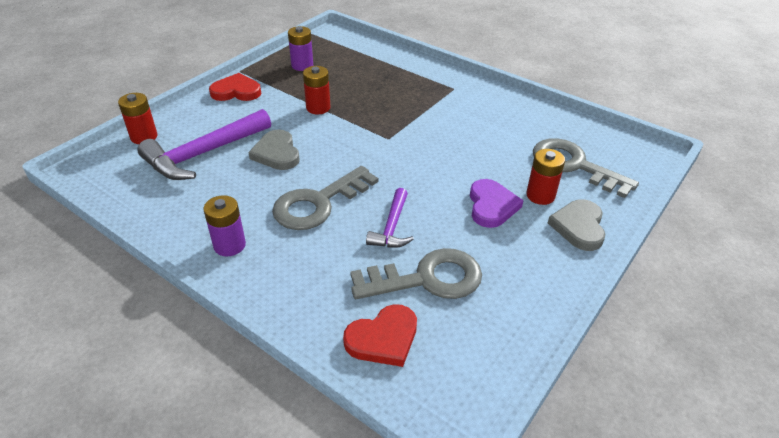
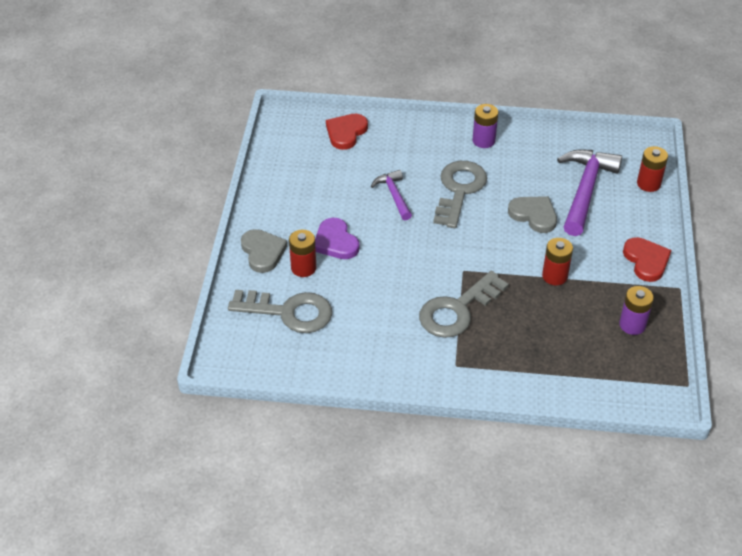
camera: 150 degrees right, 5 degrees up
(236, 91) = (646, 261): red heart -> red heart turned 75 degrees counterclockwise
(427, 279) = (345, 172): grey key -> grey key (457, 310)

